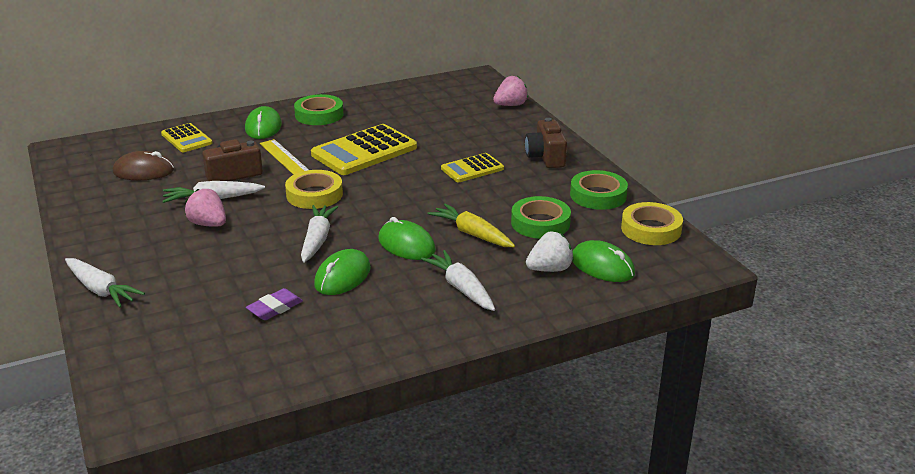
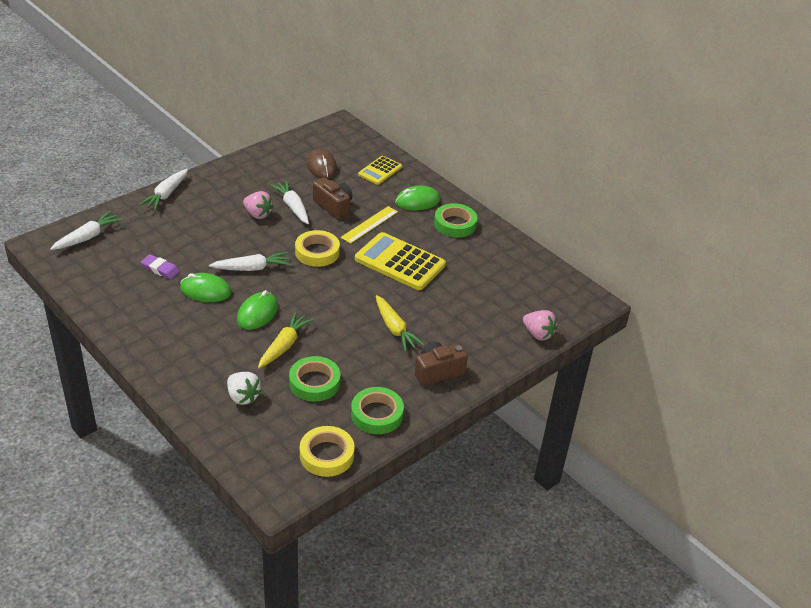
camera: 70 degrees right, 10 degrees up
(208, 224) = (258, 214): pink strawberry -> pink strawberry turned 105 degrees clockwise
(461, 288) = (204, 352): white carrot -> white carrot (87, 237)
(472, 169) = (395, 329): yellow calculator -> yellow carrot
(602, 266) = (255, 428): green mouse -> none

